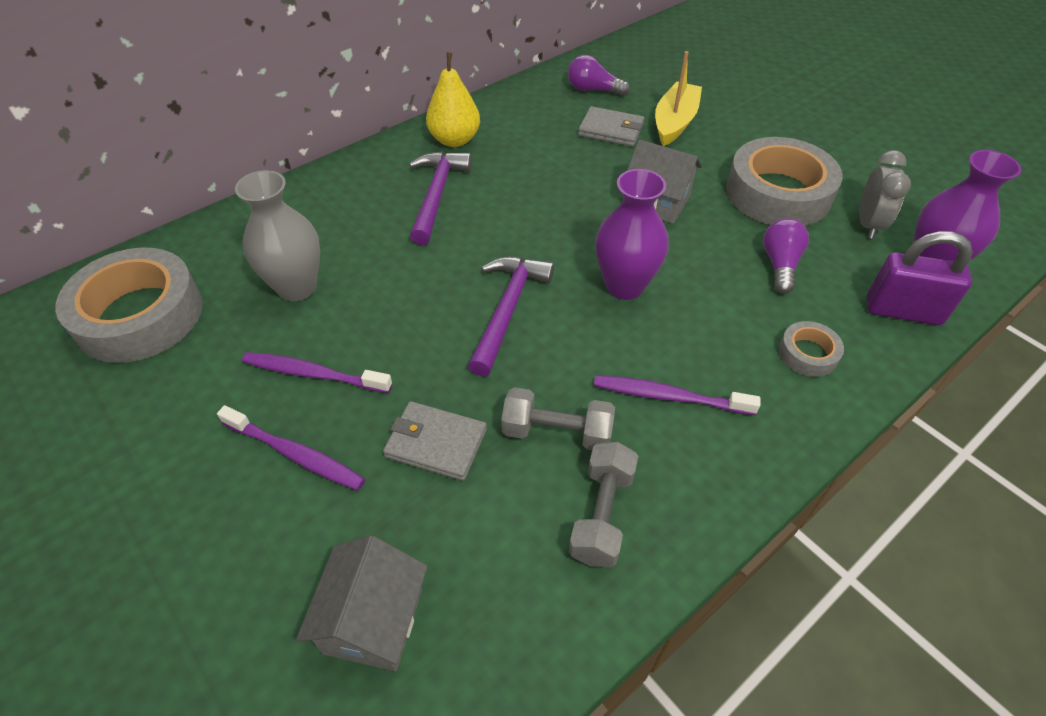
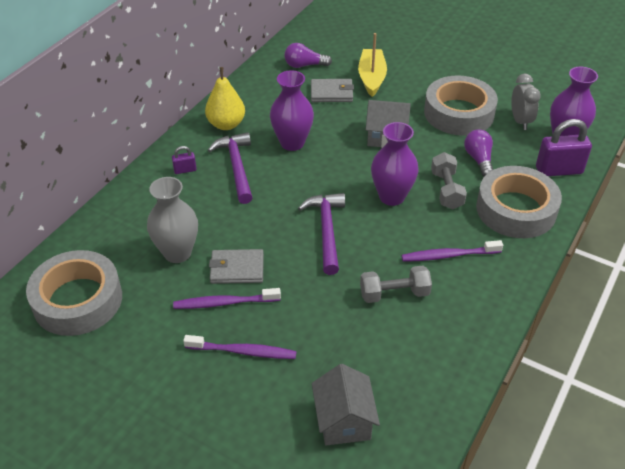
camera: 20 degrees left, 5 degrees down
(371, 184) = (185, 170): none -> purple padlock
(436, 443) = (326, 320): grey wallet -> grey wallet (237, 269)
(525, 181) = (292, 143): none -> purple vase
(601, 514) = (441, 329): grey dumbbell -> grey dumbbell (446, 190)
(808, 354) = (516, 209): grey tape -> grey tape, size x2.20

